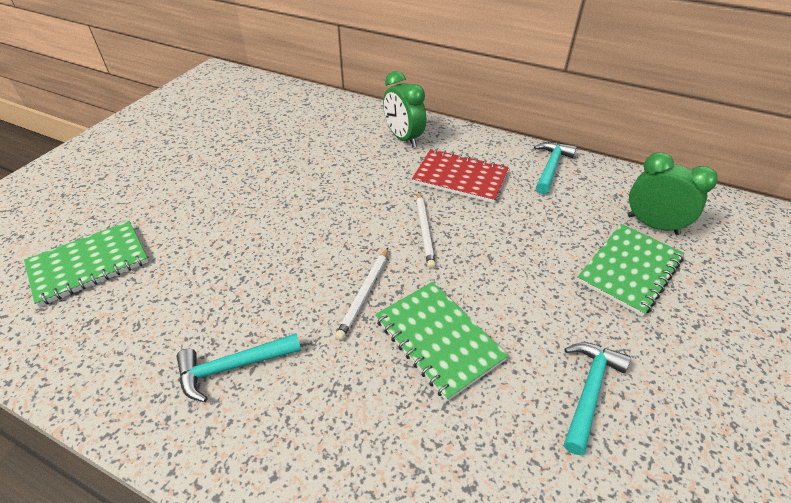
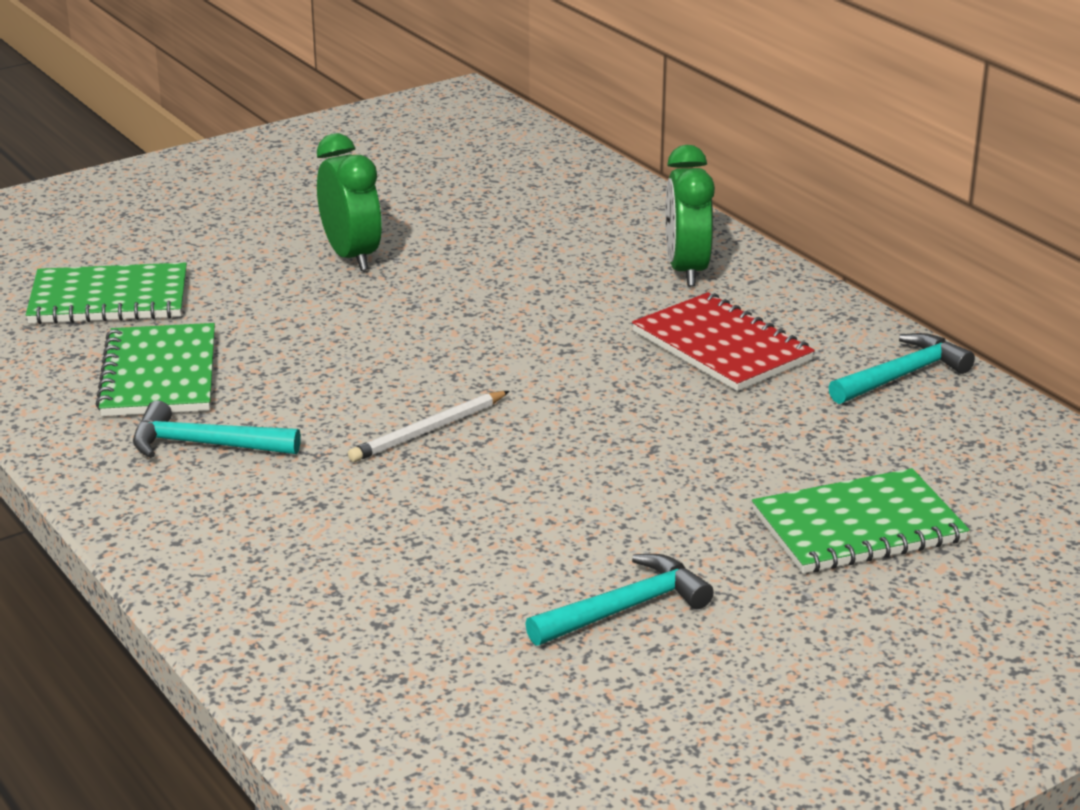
camera: 30 degrees right, 15 degrees down
(425, 230) = (588, 392): white pencil -> none
(438, 339) = (479, 502): green notebook -> green notebook (159, 375)
(652, 225) = (980, 493): green clock -> green clock (351, 256)

